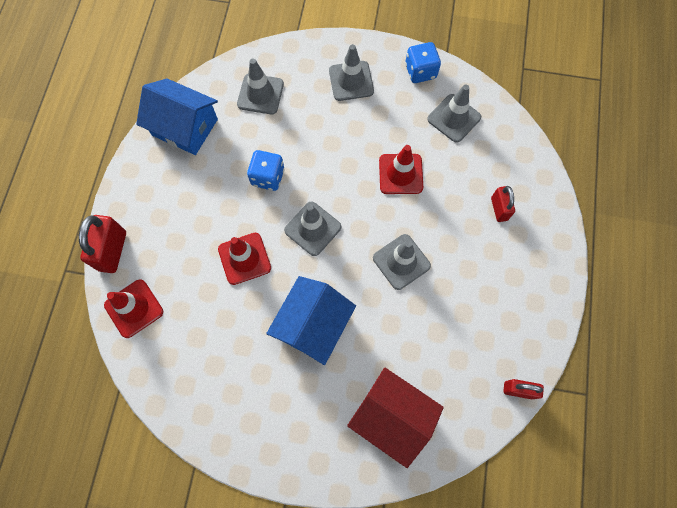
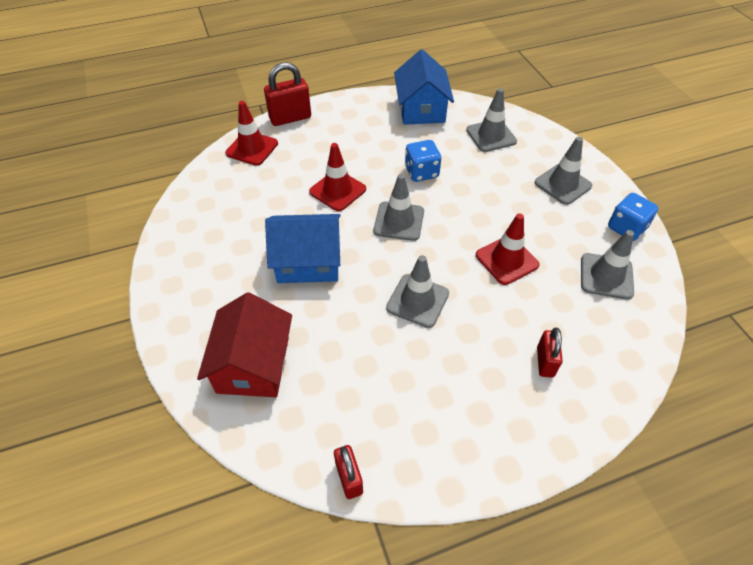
camera: 60 degrees right, 20 degrees down
(499, 209) = (545, 362): red padlock -> red padlock turned 45 degrees counterclockwise

